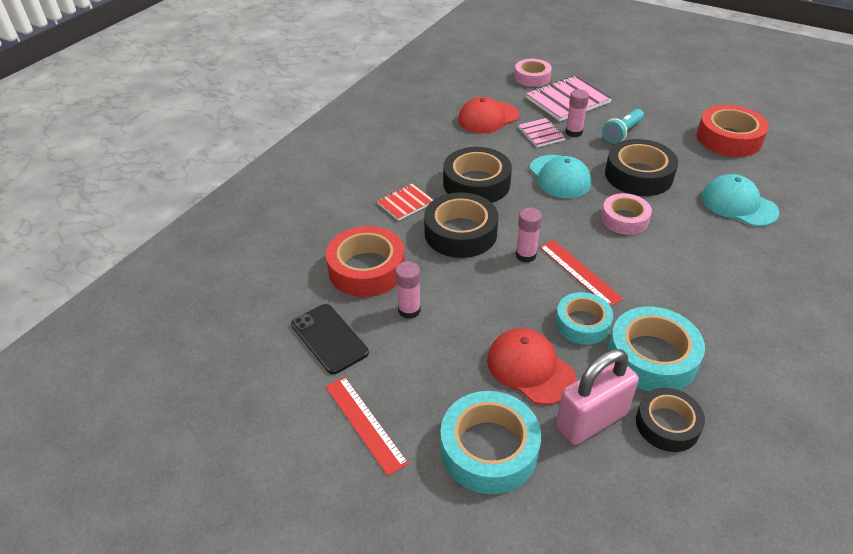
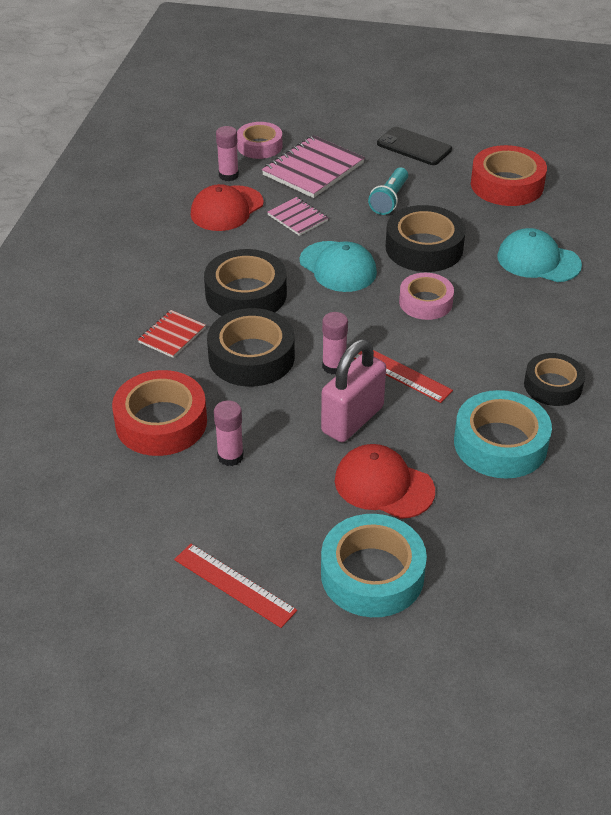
camera: 20 degrees left, 0 degrees up
(329, 338) = (154, 508): black phone -> black phone (414, 147)
(573, 132) = (334, 209): pink glue stick -> pink glue stick (228, 175)
(582, 323) = (420, 426): turquoise tape -> none
(591, 420) = (462, 520): pink padlock -> pink padlock (352, 419)
(667, 424) = (535, 505): black tape -> black tape (553, 385)

